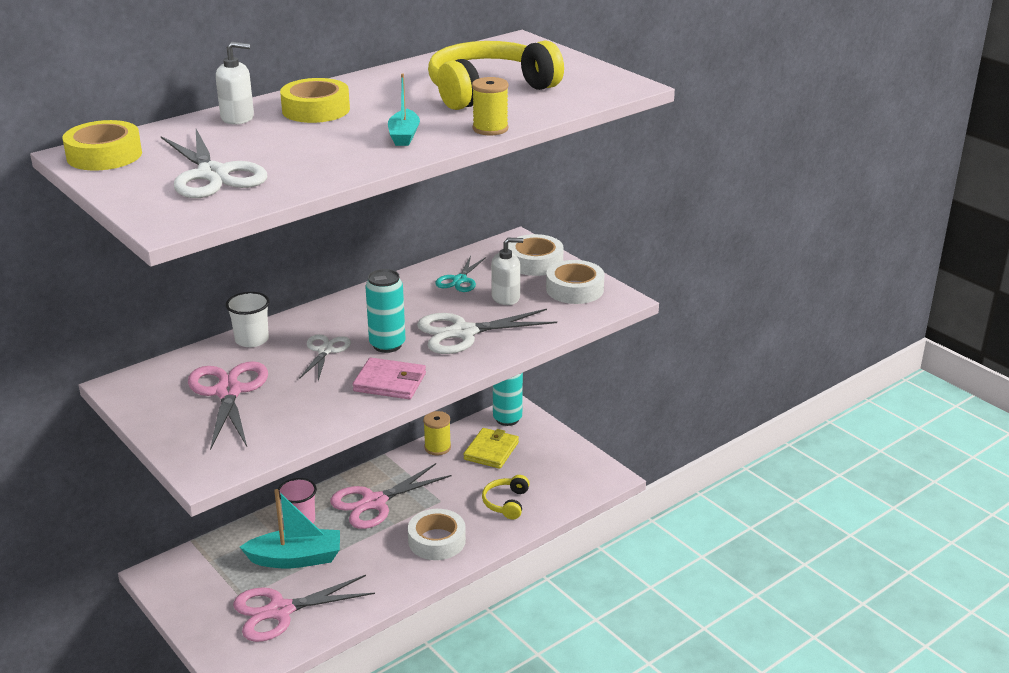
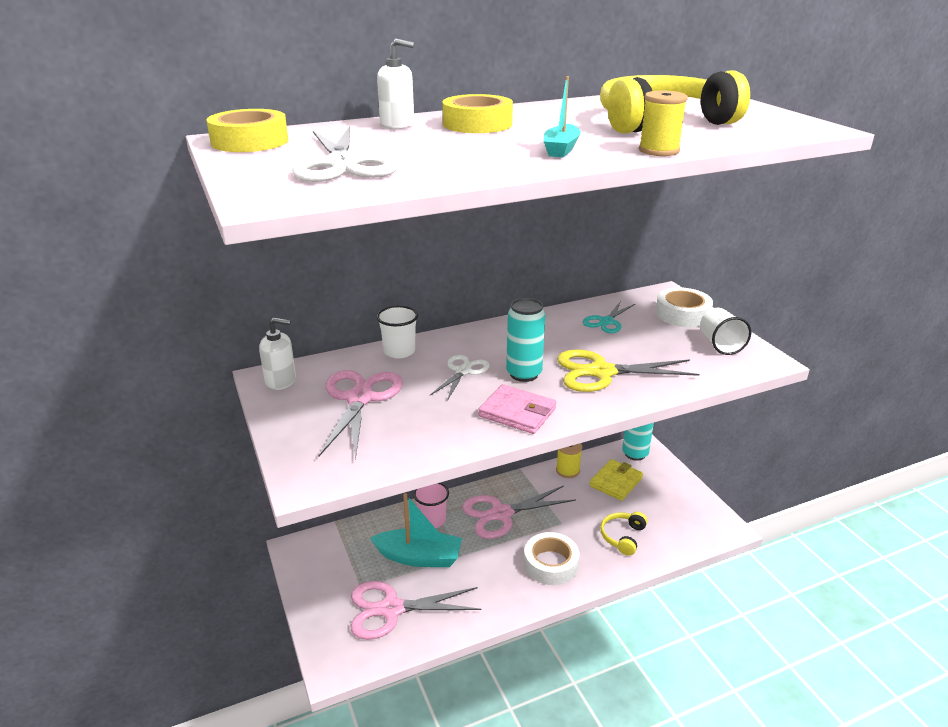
camera: 15 degrees right, 0 degrees up
(463, 333) = (601, 372): white scissors -> yellow scissors
(506, 297) = (649, 343): white soap dispenser -> white soap dispenser (281, 381)
(574, 289) = (720, 344): white tape -> white cup

